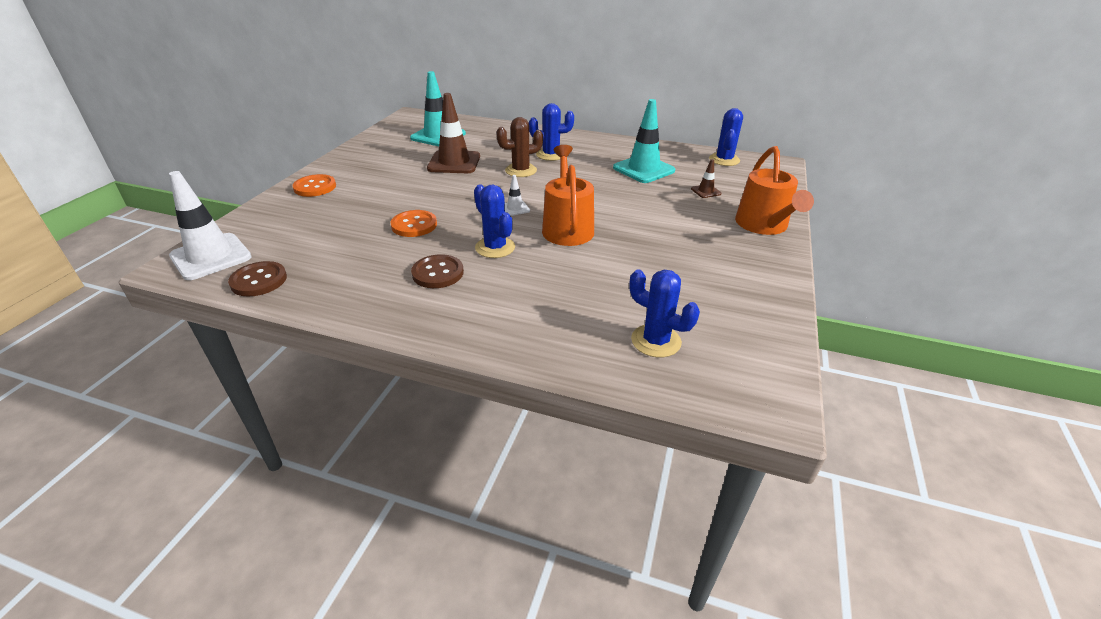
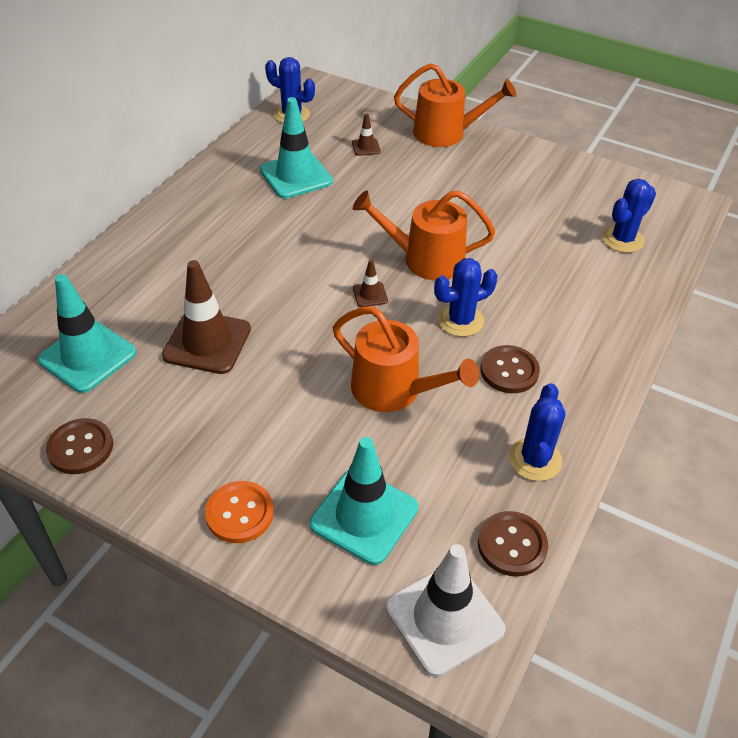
camera: 80 degrees left, 10 degrees up
(302, 223) = (364, 516): none -> turquoise traffic cone
(370, 144) = (80, 448): none -> brown button
(414, 225) = (394, 390): orange button -> orange watering can
(515, 208) = (370, 294): white traffic cone -> brown traffic cone
(521, 170) = (261, 277): brown cactus -> none
(551, 155) = (220, 243): blue cactus -> blue cactus (535, 459)

